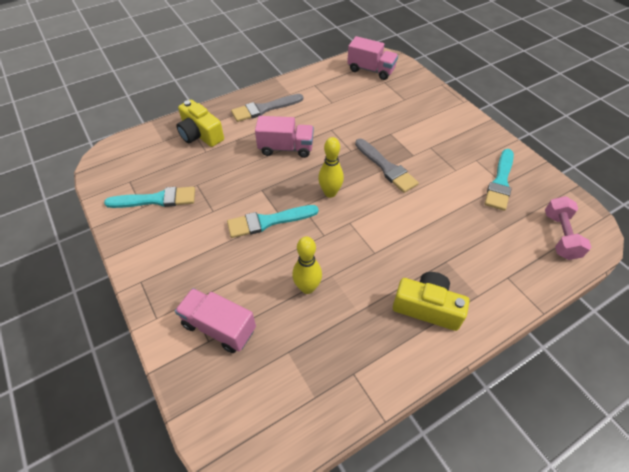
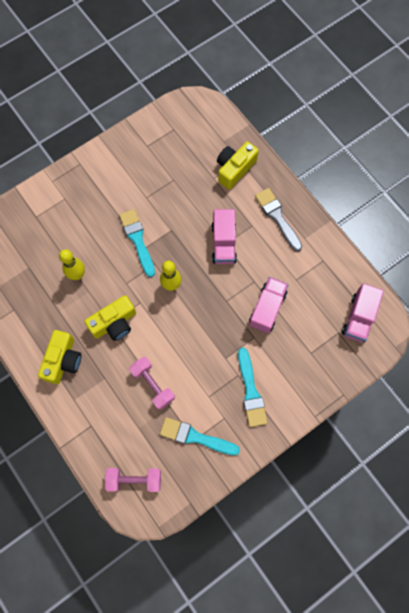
camera: 85 degrees right, 20 degrees up
(156, 199) = (155, 154): turquoise brush -> turquoise brush (251, 391)
(219, 327) = (45, 221): pink truck -> pink truck (267, 308)
(375, 248) = (114, 323): none -> yellow camera
(386, 167) = (206, 333): grey brush -> none
(448, 215) = (153, 385): none -> pink dumbbell

